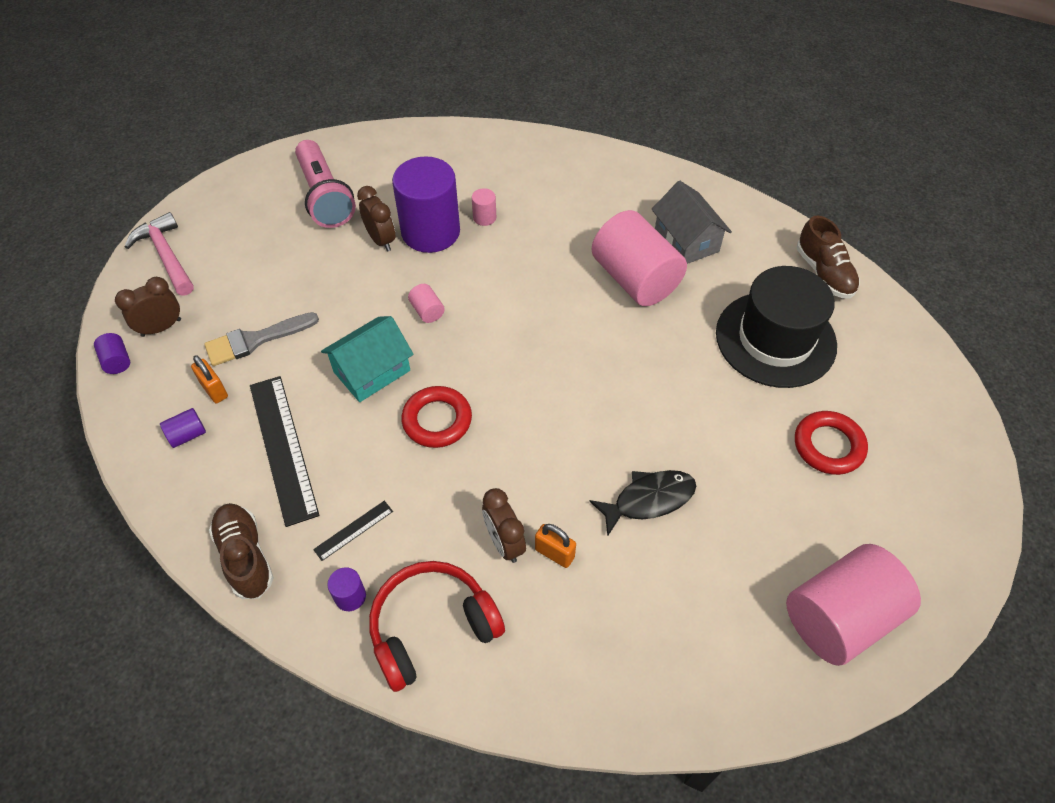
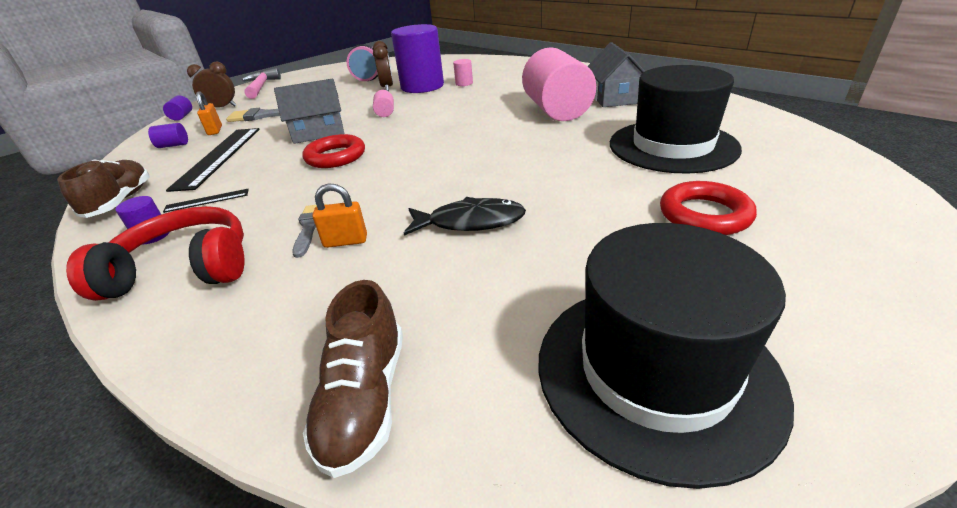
camera: 25 degrees right, 20 degrees down
(371, 371) = (318, 132): turquoise house -> grey house
(504, 542) = (310, 227): brown clock -> grey brush
(554, 553) = (345, 241): orange padlock -> orange padlock turned 60 degrees counterclockwise
(824, 273) = (742, 118): brown shoe -> brown shoe (365, 398)
(839, 617) = (655, 371): pink cylinder -> black hat

